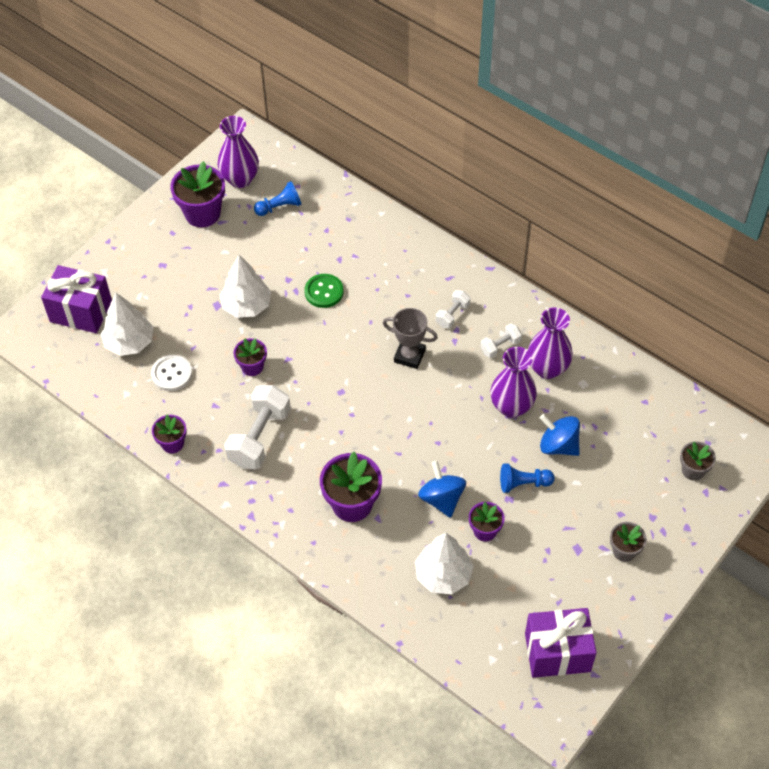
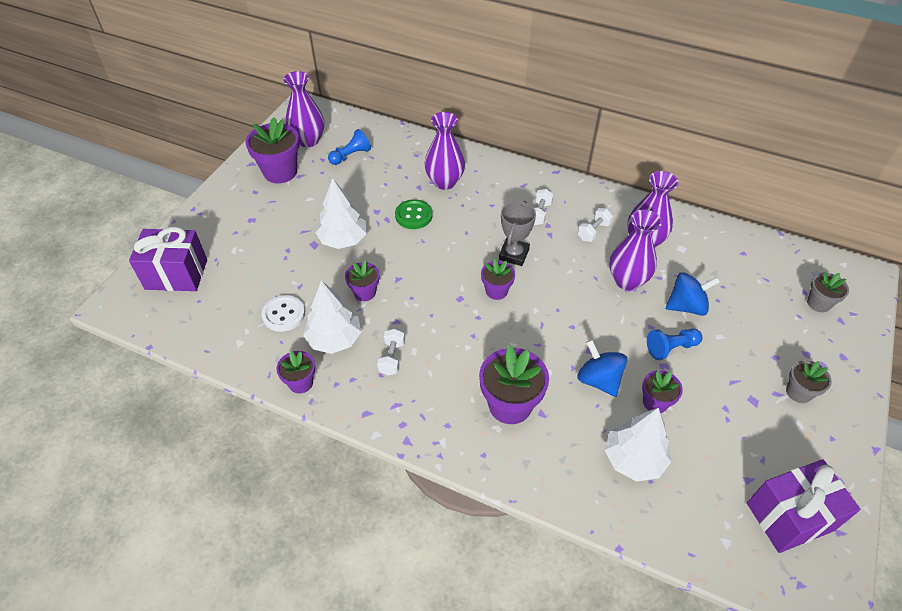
camera: 15 degrees left, 5 degrees down
(129, 342) = (233, 293): white tree -> white tree (334, 339)
(259, 437) = (392, 358): white dumbbell -> white dumbbell, size x0.51
(368, 258) = (444, 182): none -> purple vase
(378, 391) = (496, 291): none -> purple flower pot
(409, 356) = (513, 254): grey trophy -> grey trophy turned 75 degrees counterclockwise
(558, 445) = (686, 306): blue spinning top -> blue spinning top turned 150 degrees clockwise

